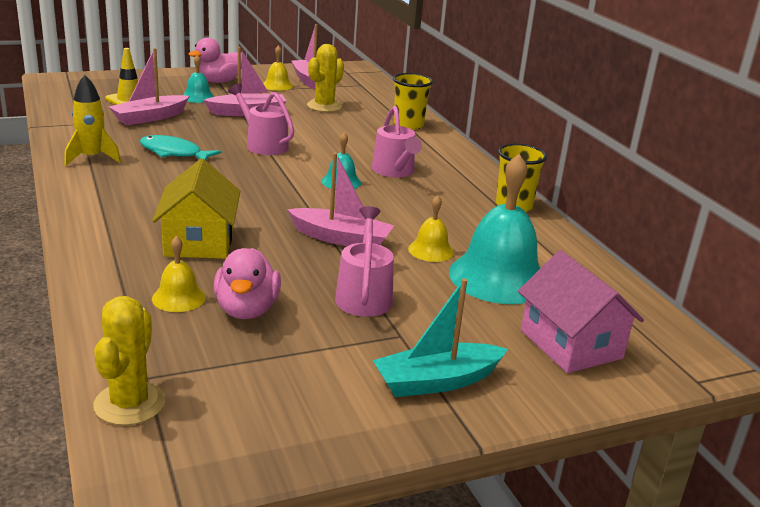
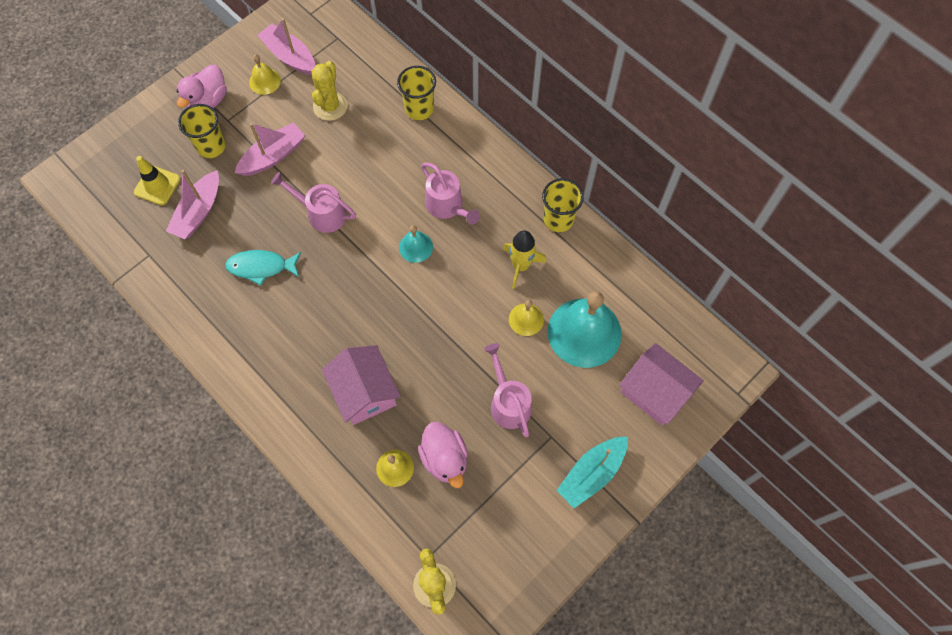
camera: 20 degrees left, 40 degrees up
(92, 158) = (204, 310): yellow rocket -> yellow rocket (521, 266)
(198, 97) = (211, 146): turquoise bell -> yellow cup
(199, 241) = (364, 392): yellow house -> pink house
(341, 239) = (458, 336): pink boat -> none

